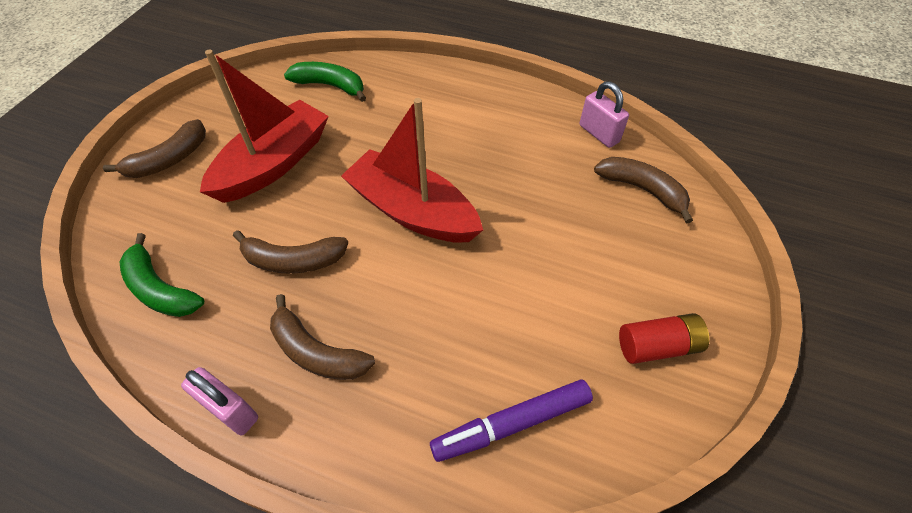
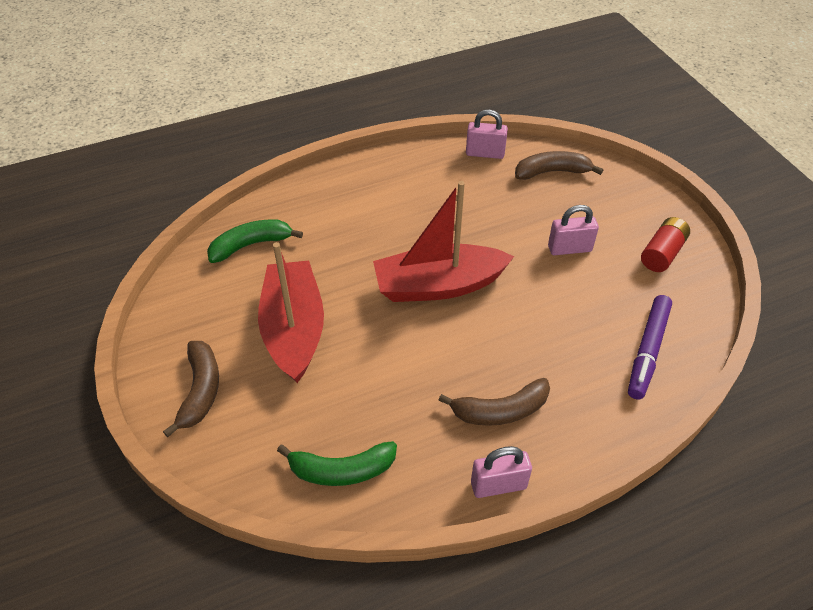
camera: 45 degrees left, 5 degrees down
(293, 260) = (406, 376): brown banana -> none
(566, 268) = (569, 248): none -> pink padlock

